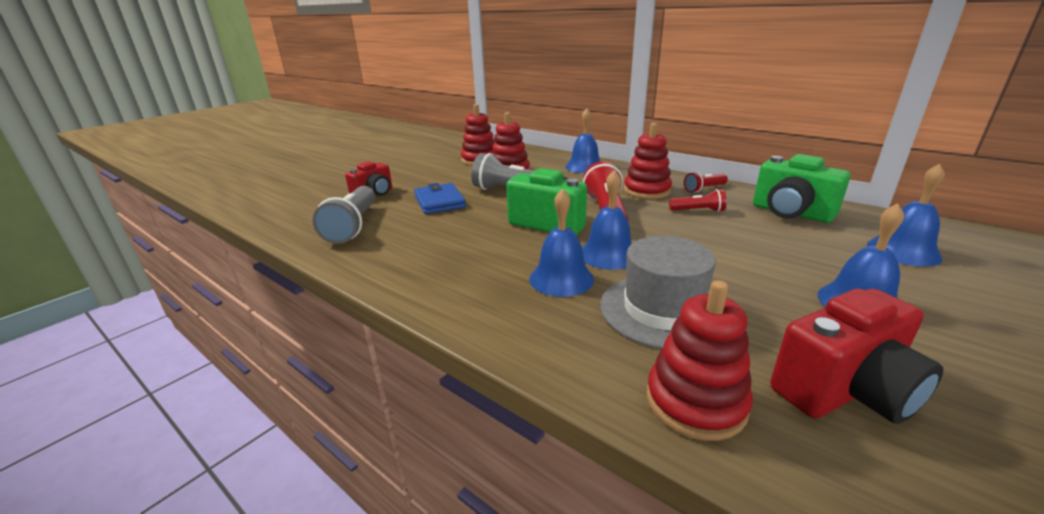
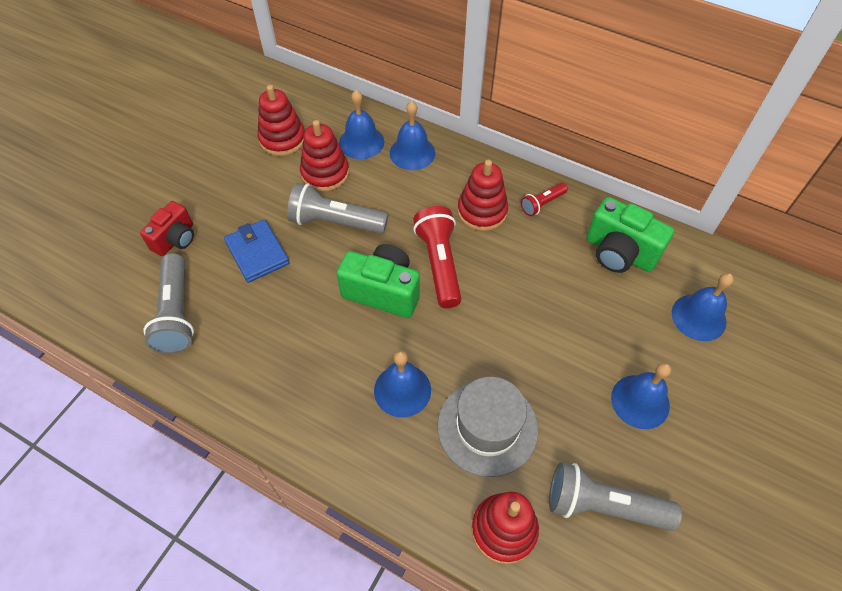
camera: 10 degrees left, 30 degrees up
(608, 254) = (443, 346): blue bell -> blue bell (361, 142)
(698, 211) = (531, 254): red flashlight -> none
(844, 391) = (603, 505): red camera -> grey flashlight

